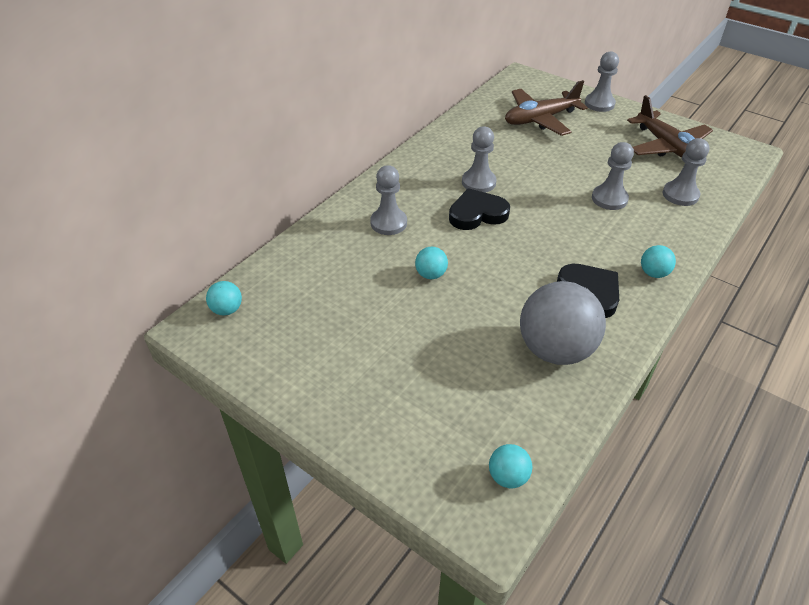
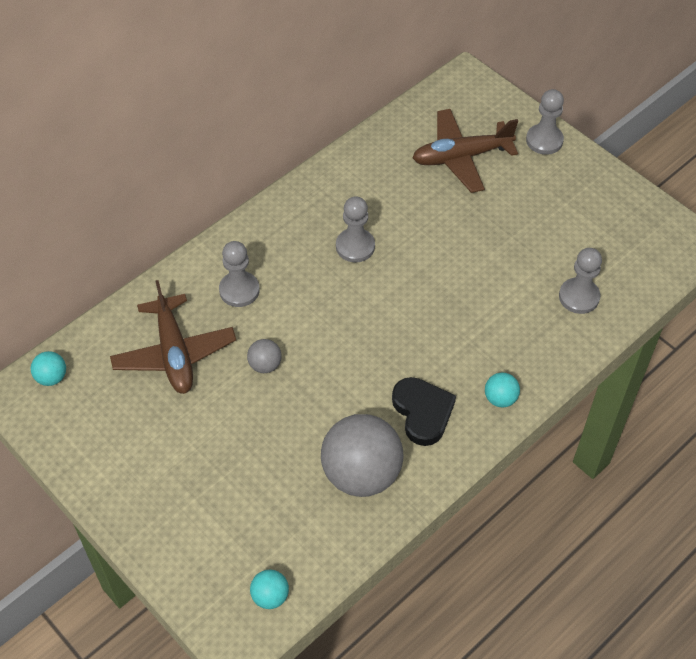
camera: 10 degrees right, 10 degrees up
(431, 274) = (265, 365): turquoise ball -> grey ball
(477, 214) = (339, 291): black heart -> none
(609, 199) = (494, 291): grey pawn -> none
(667, 147) = (597, 223): brown plane -> brown plane (174, 353)

